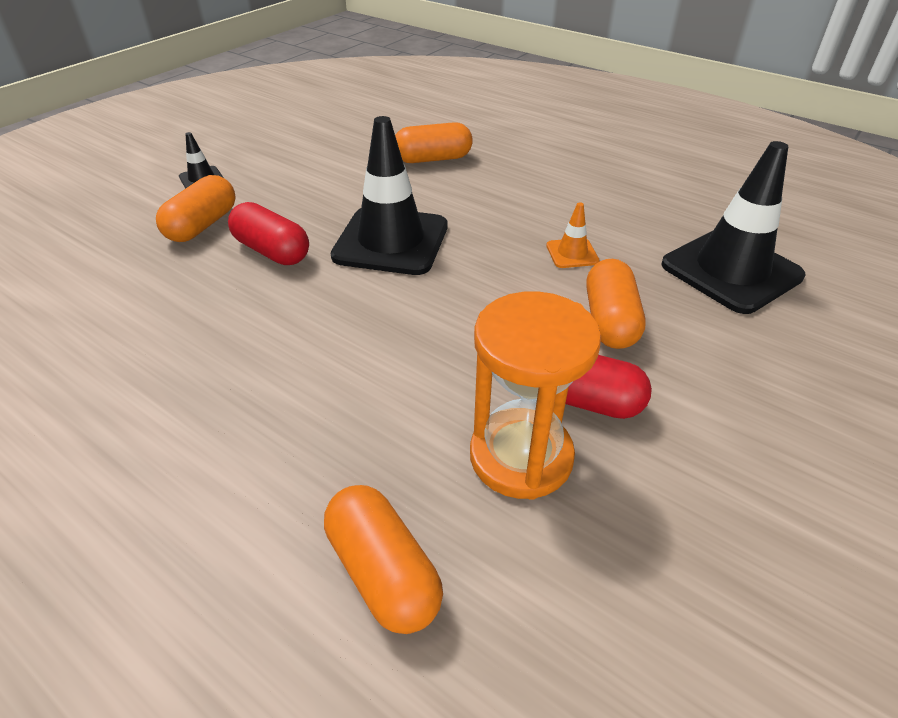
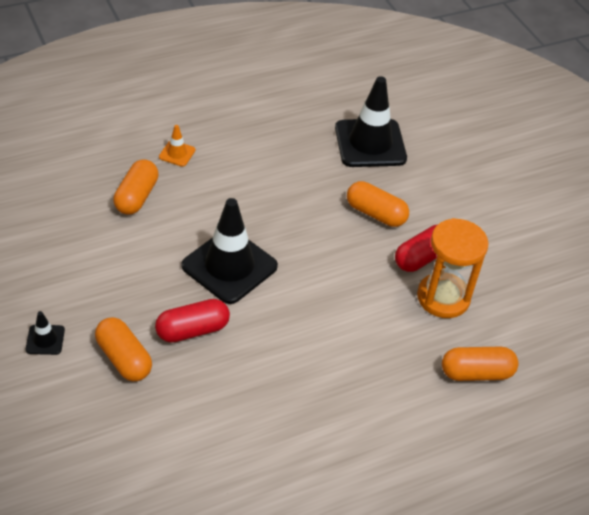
camera: 65 degrees left, 5 degrees up
(572, 253) = (307, 193): orange traffic cone -> orange traffic cone (177, 153)

